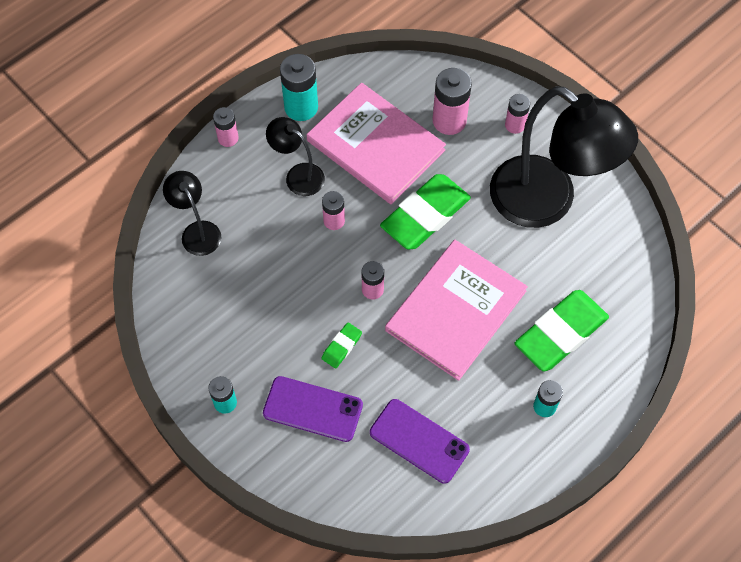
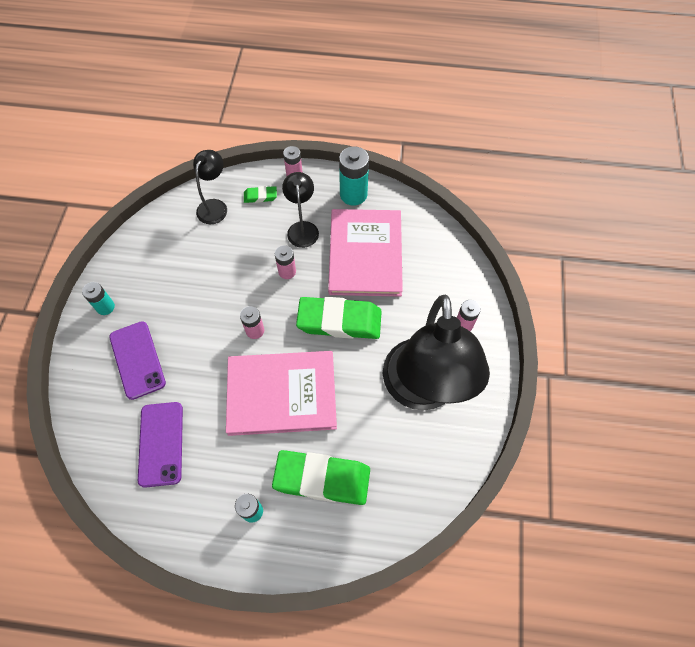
camera: 50 degrees right, 0 degrees up
(341, 347) = (197, 343): green eraser -> green eraser (260, 196)
(449, 121) = (426, 282): pink battery -> none

